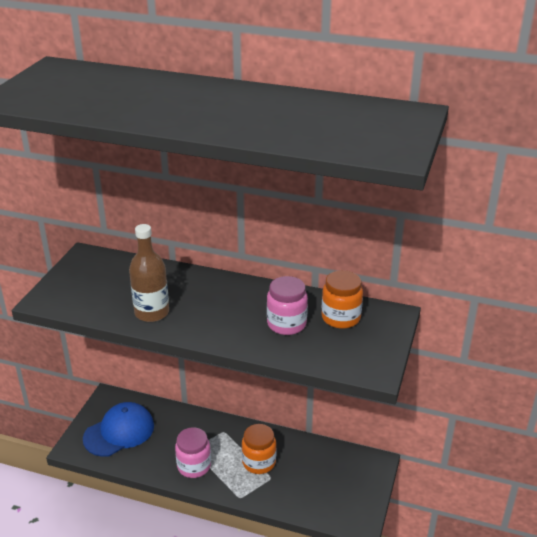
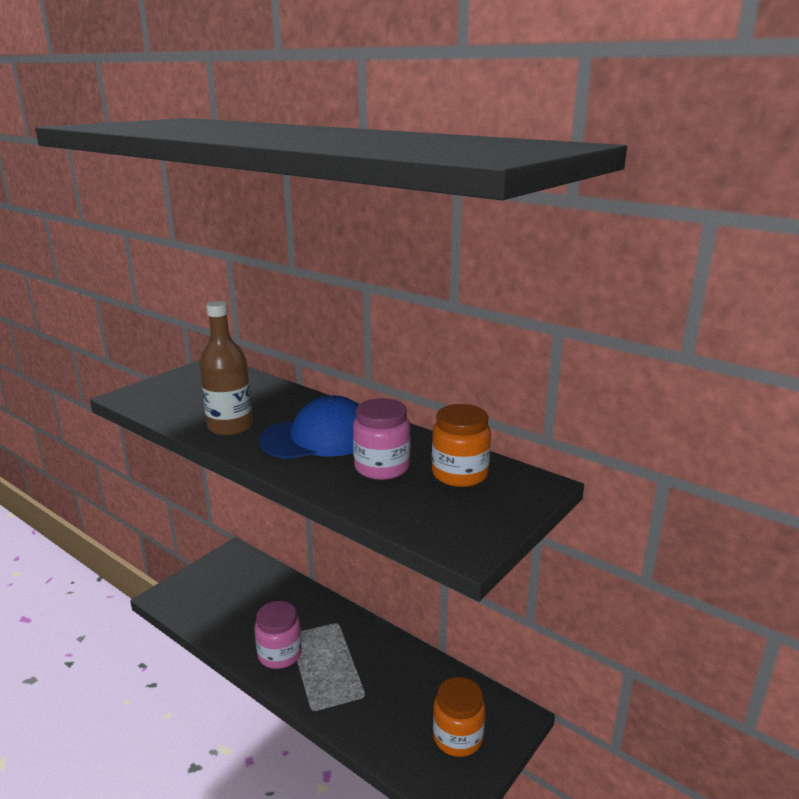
camera: 20 degrees right, 10 degrees down
(119, 432) = (221, 593): blue cap -> blue cap (319, 437)
(259, 462) = (360, 671): orange jar -> orange jar (458, 737)

